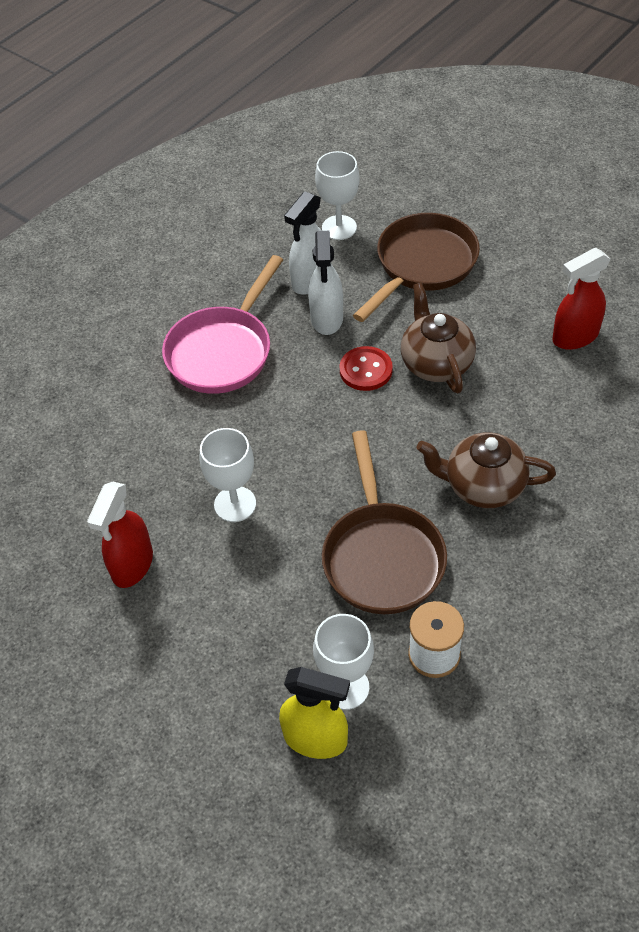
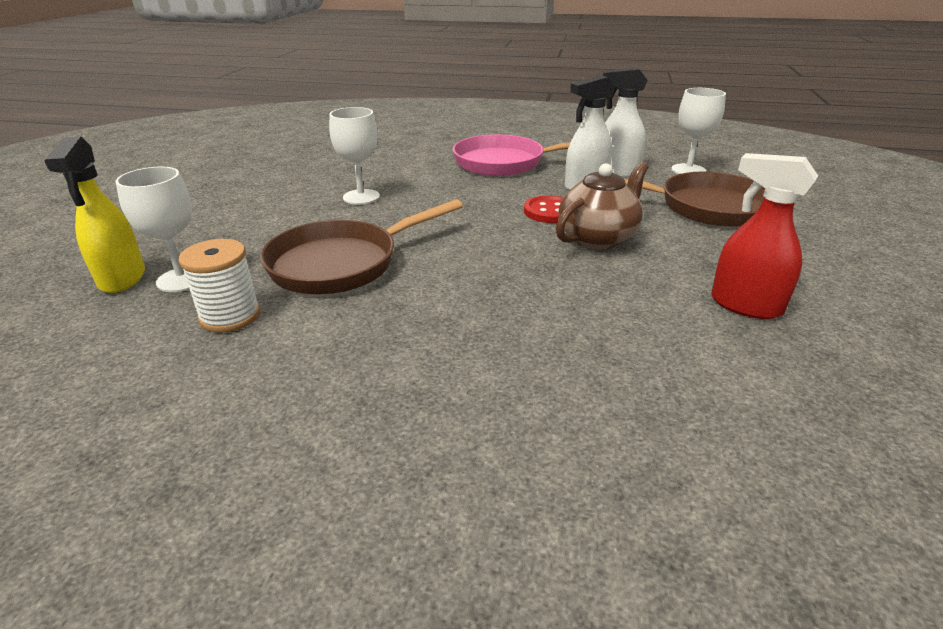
camera: 60 degrees right, 20 degrees down
(132, 565) = (284, 180): red spray bottle -> none
(483, 486) = (467, 296): brown teapot -> none

